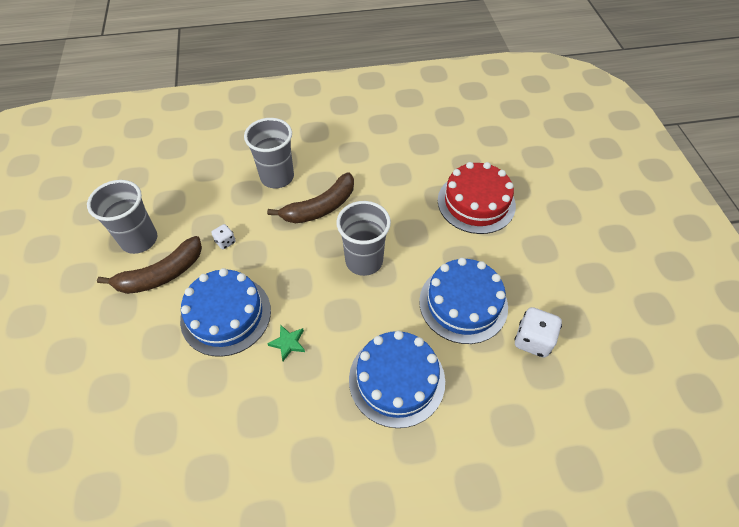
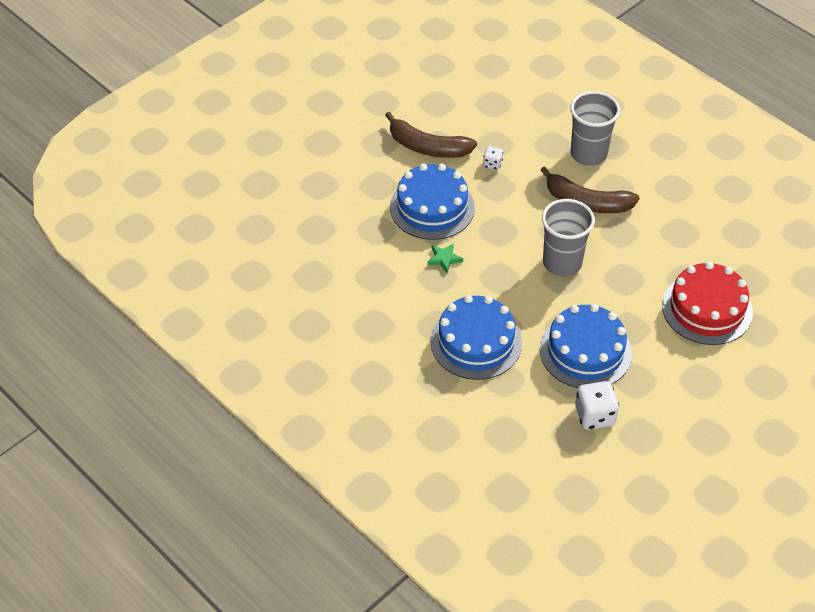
camera: 55 degrees right, 5 degrees down
(139, 240) = (443, 112): grey cup -> none

